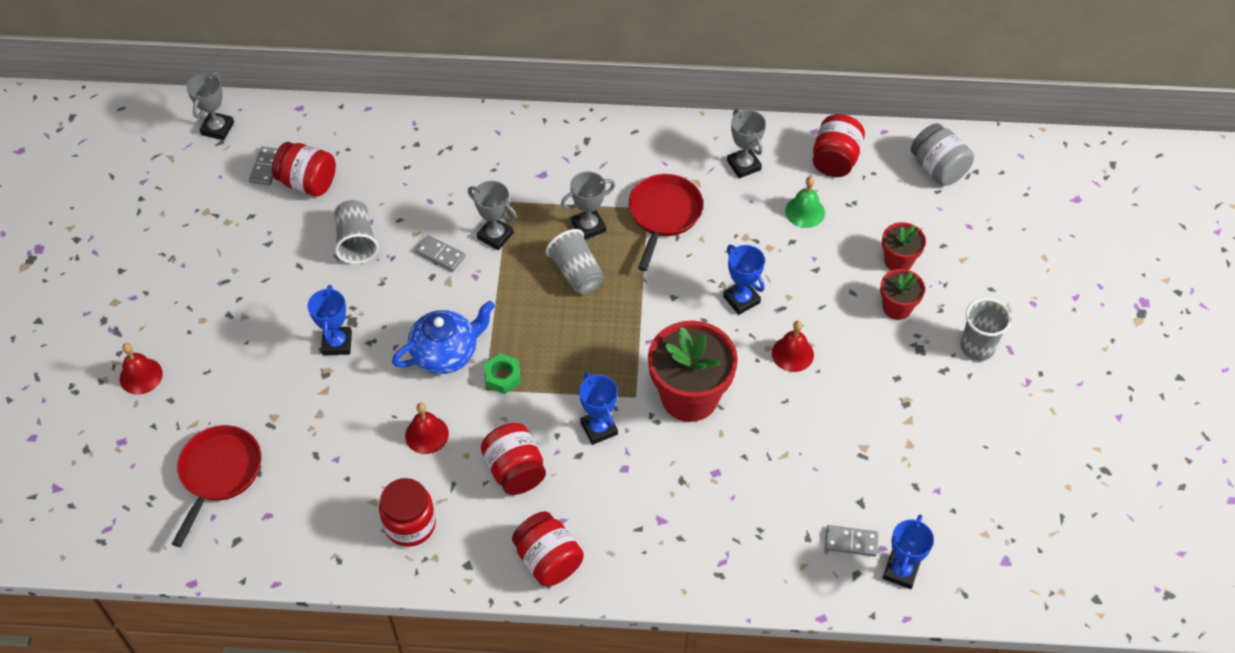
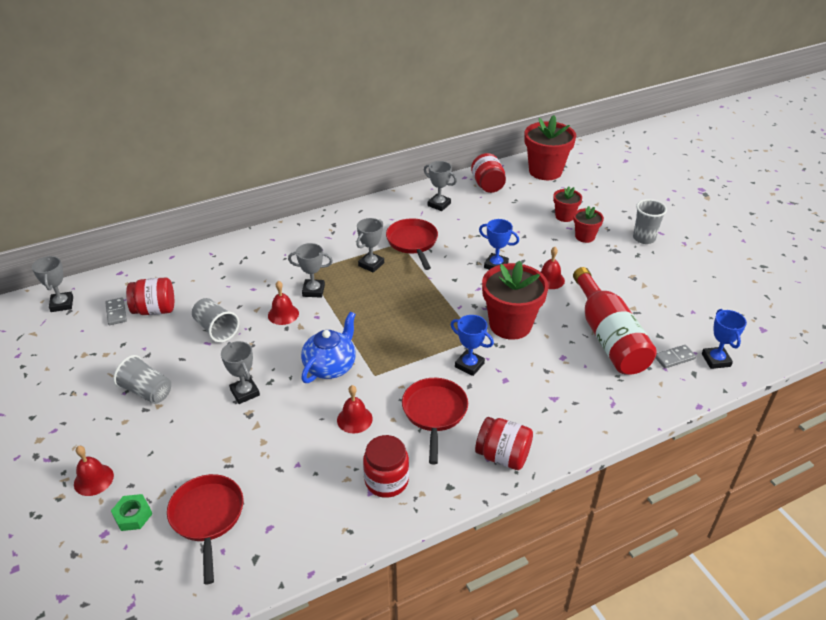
camera: 30 degrees left, 15 degrees down
(337, 343) = (245, 392): blue trophy -> grey trophy
(440, 255) = (283, 314): grey domino -> red bell
(502, 376) = (381, 363): green nut -> green nut (133, 515)
(515, 470) = (434, 413): red jar -> red pan
(576, 273) = (383, 290): grey cup -> grey cup (147, 391)
(795, 472) = (608, 337): none -> red bottle
(805, 212) = (493, 213): green bell -> none
(938, 169) = (545, 171): grey jar -> red flower pot

